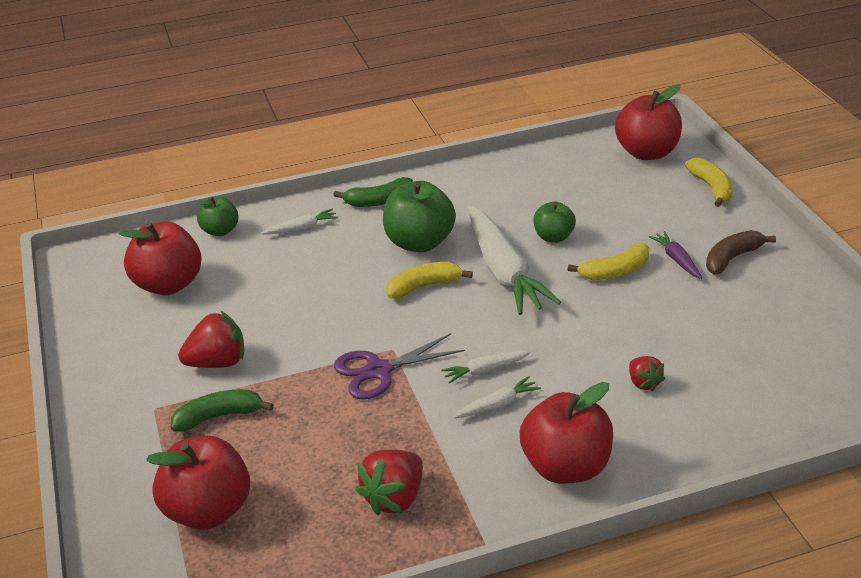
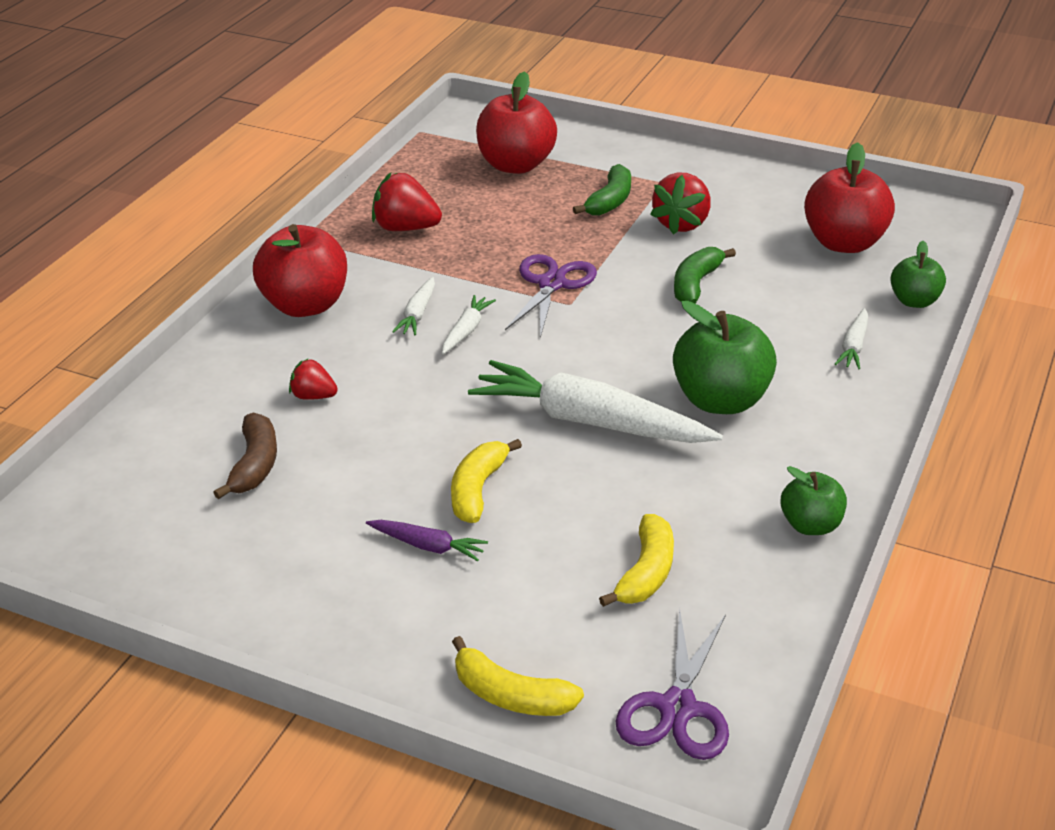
camera: 130 degrees right, 0 degrees up
(379, 201) = (848, 418): green banana -> green banana (695, 284)
(394, 498) = (405, 228): red strawberry -> red strawberry turned 60 degrees counterclockwise
(423, 286) = (637, 363): yellow banana -> yellow banana (646, 572)
(553, 237) = (600, 491): green apple -> green apple (810, 525)
(647, 153) = (677, 708): red apple -> purple scissors
(732, 258) = (365, 588): brown banana -> brown banana (254, 465)

